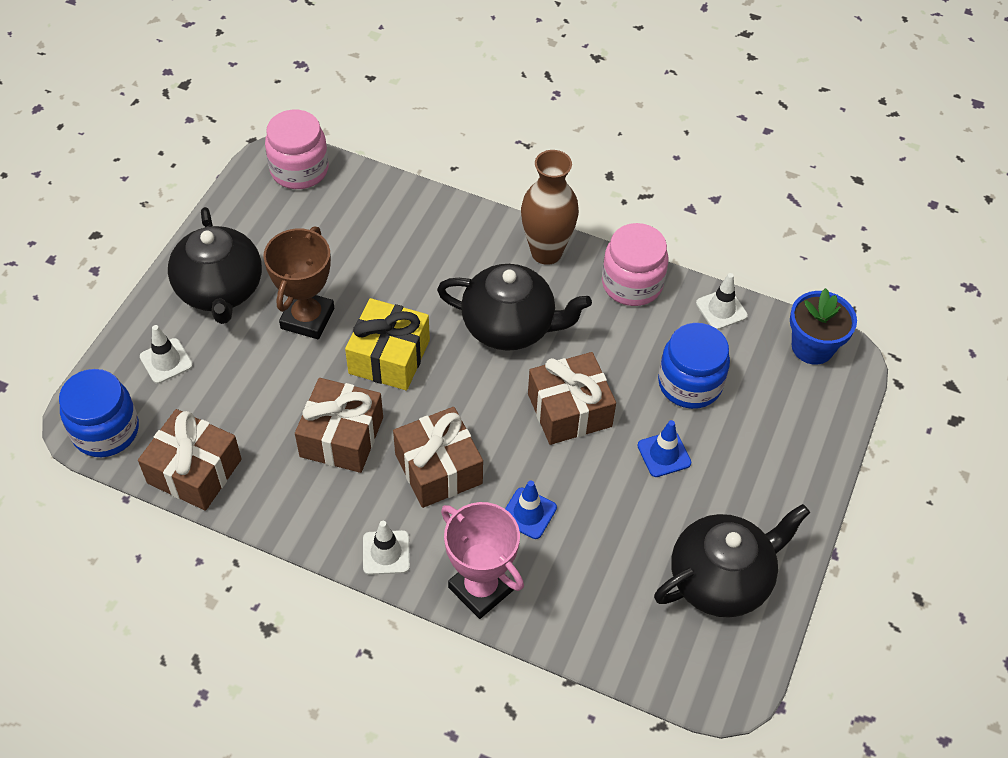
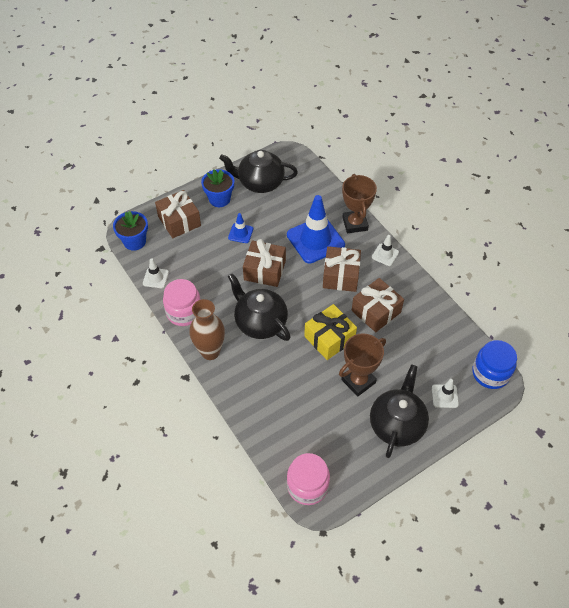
camera: 145 degrees left, 0 degrees up
(194, 471) = (453, 331): brown gift -> brown gift (179, 221)
(481, 588) = (355, 224): pink trophy -> brown trophy
(528, 513) = (315, 240): blue traffic cone -> blue traffic cone, size x2.13
(690, 383) = (202, 254): blue jar -> none
(759, 501) = (219, 199): none -> blue flower pot

